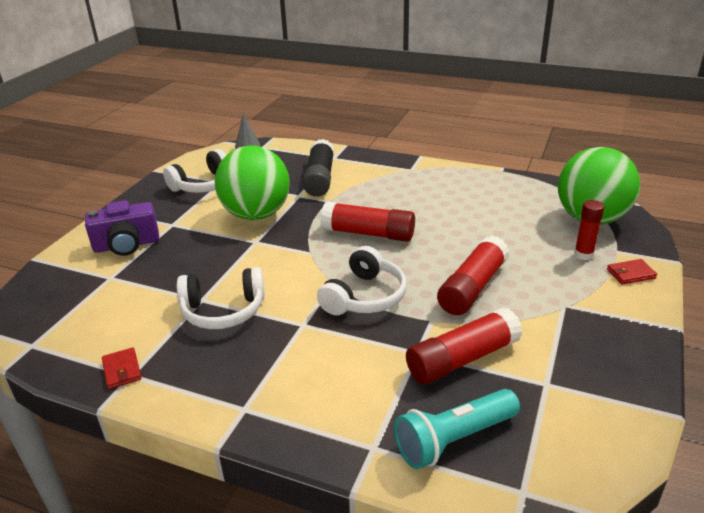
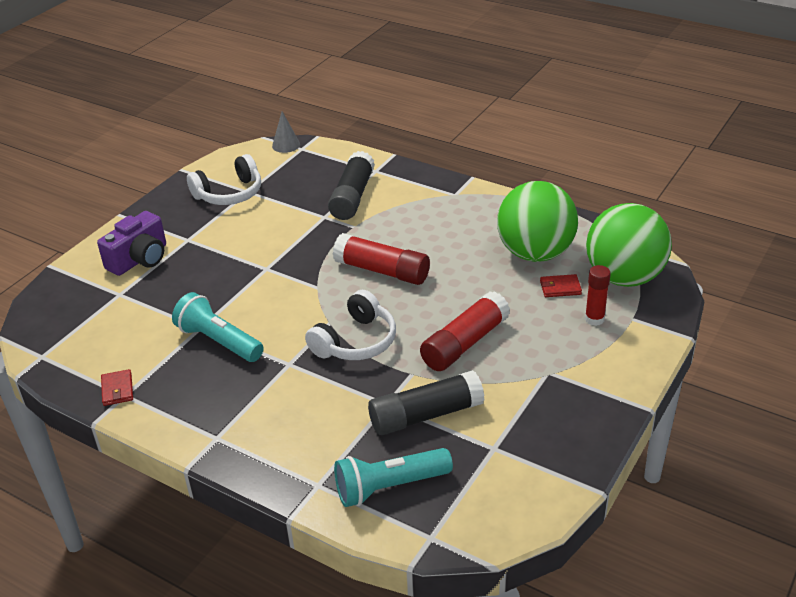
camera: 10 degrees right, 5 degrees up
(127, 245) = (139, 259): purple camera -> purple camera turned 45 degrees counterclockwise
(223, 311) = (218, 341): white headphones -> turquoise flashlight
(256, 214) = (274, 236): green ball -> green ball (535, 253)
(462, 359) = (426, 415): red glue stick -> black glue stick
(630, 274) = (632, 346): red wallet -> red wallet (560, 288)

